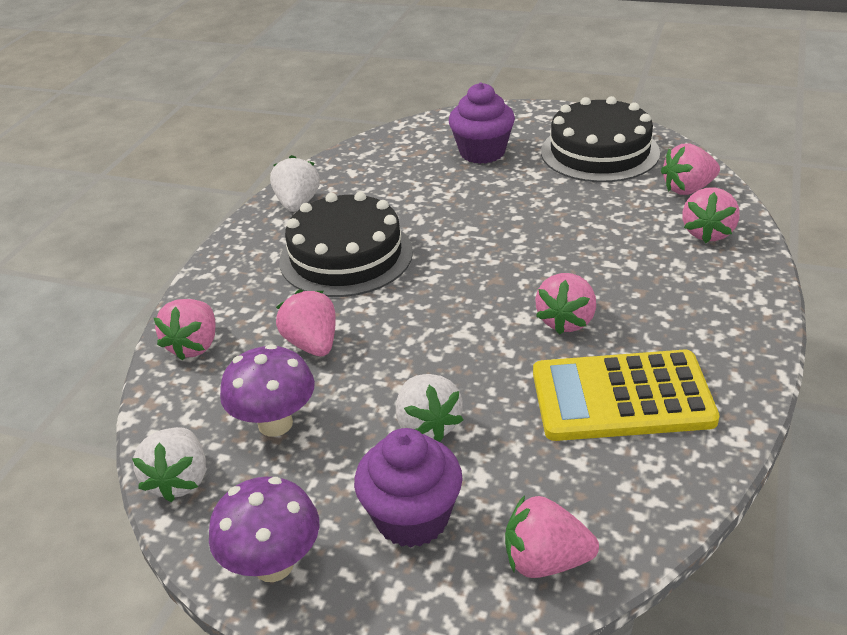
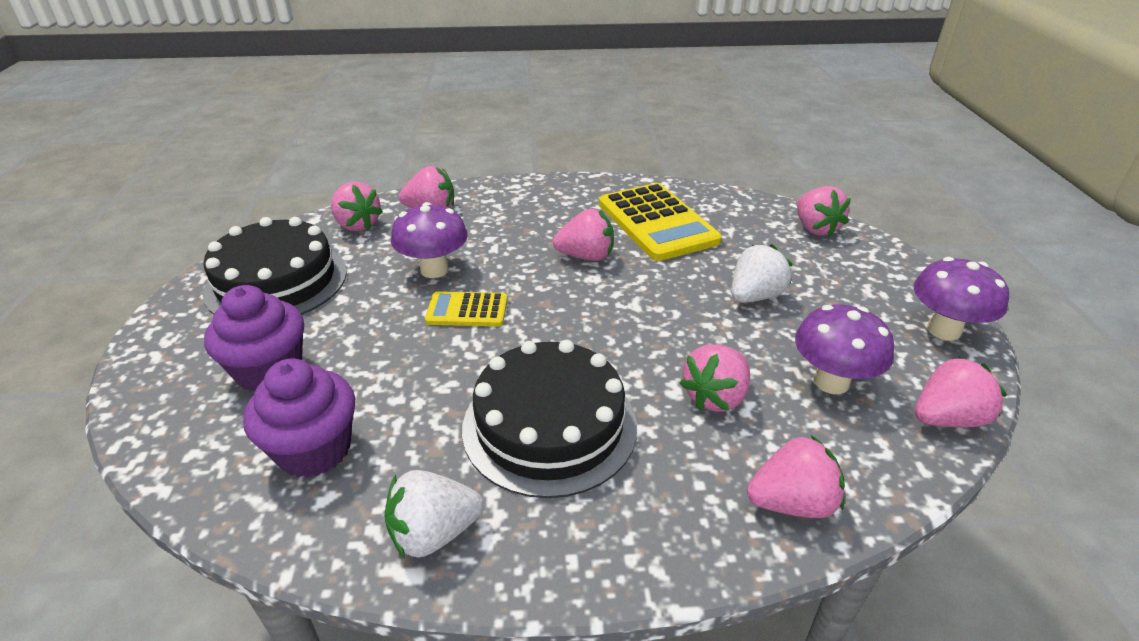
camera: 115 degrees left, 0 degrees up
(179, 480) = (946, 418): white strawberry -> pink strawberry
(412, 518) = (840, 281): purple cupcake -> purple cupcake (314, 449)
(508, 236) = (467, 310): none -> yellow calculator
(583, 225) = (434, 270): none -> purple mushroom

